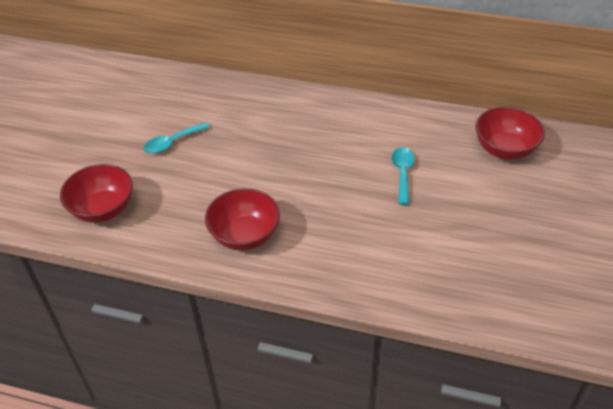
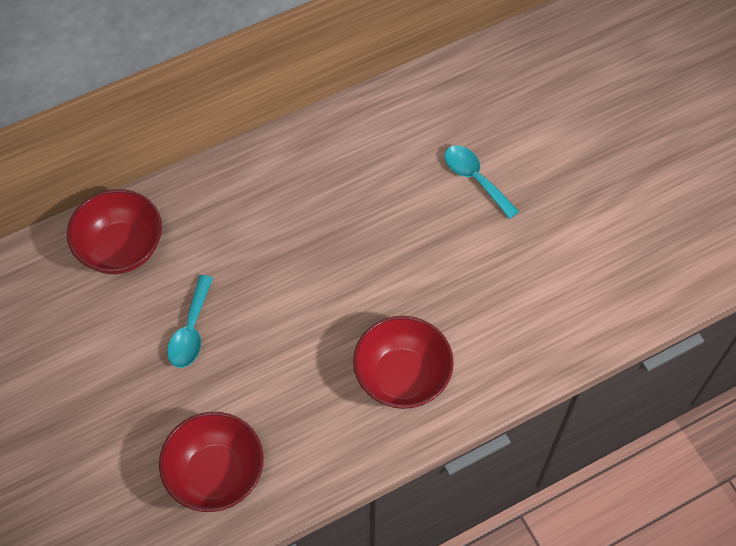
camera: 45 degrees left, 15 degrees up
(504, 149) = (539, 74): red bowl -> red bowl (121, 248)

